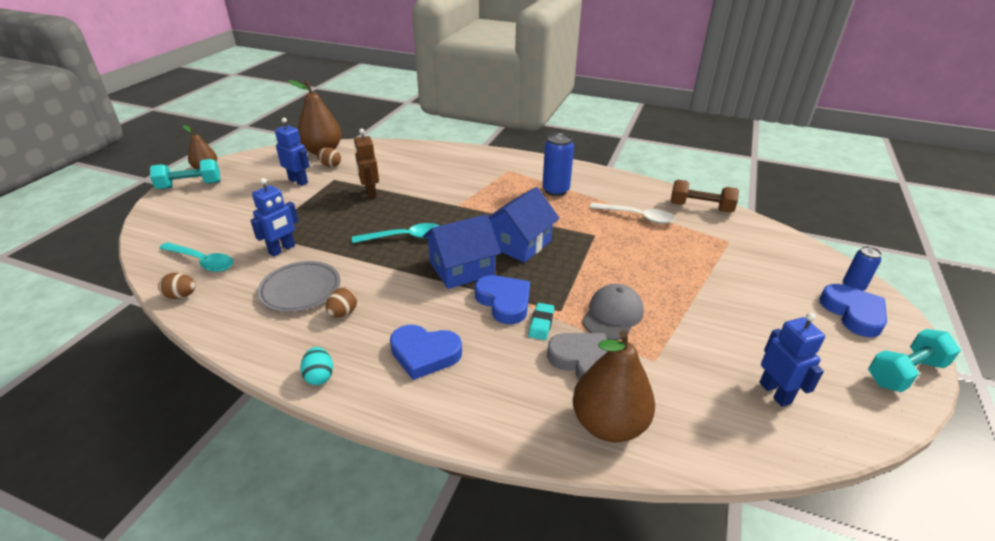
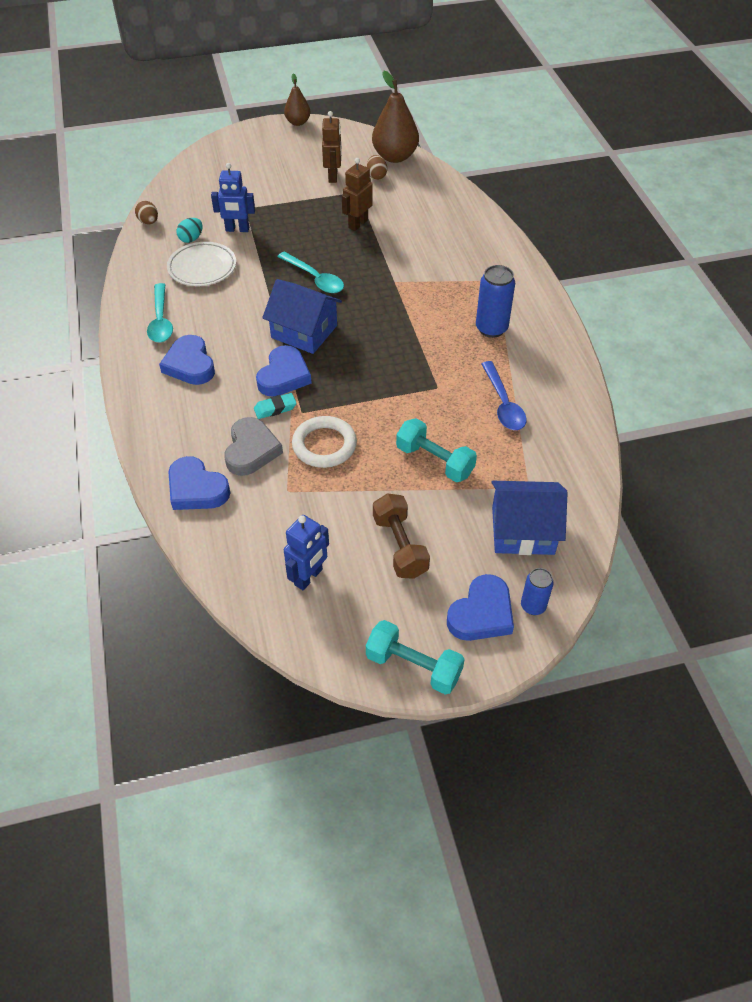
camera: 55 degrees right, 15 degrees up
(190, 185) = (268, 132): turquoise dumbbell -> turquoise dumbbell (435, 461)
(202, 262) = (189, 205): turquoise spoon -> turquoise spoon (161, 321)
(298, 181) = (333, 176): blue robot -> brown robot
(300, 290) = (202, 268): grey plate -> white plate
(319, 376) = (130, 329): turquoise egg -> turquoise egg (191, 239)
(343, 313) = (196, 302): brown egg -> none
(519, 243) = (373, 346): blue house -> blue house (523, 530)
(608, 424) = (196, 489): brown pear -> blue heart
(612, 315) = (324, 445): grey cap -> white ring
(637, 217) = (503, 404): white spoon -> blue spoon
(700, 207) = (577, 445): brown dumbbell -> brown dumbbell (400, 546)

